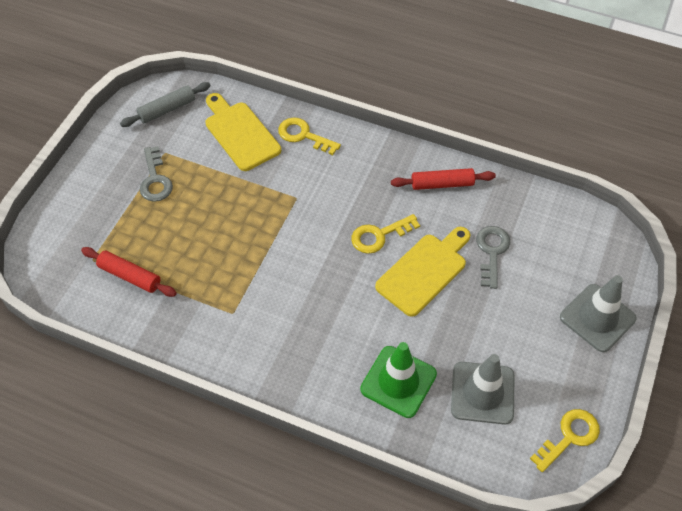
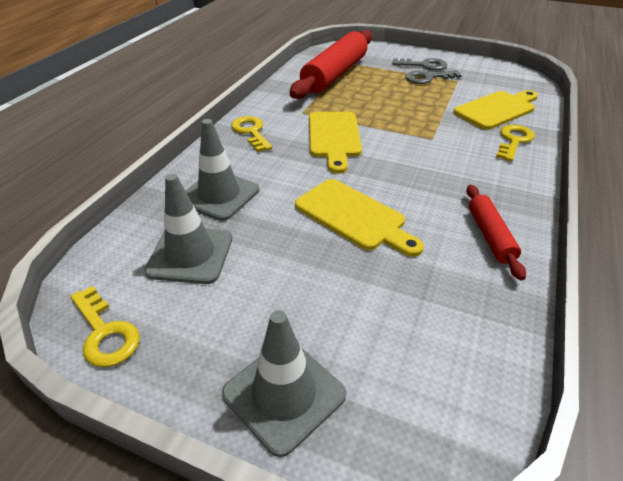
camera: 90 degrees right, 15 degrees down
(130, 276) = (334, 74): red rolling pin -> red rolling pin, size x2.00
(167, 109) = (505, 79): grey rolling pin -> none
(292, 282) = (334, 137): none -> yellow cutting board
(379, 235) = (397, 186): yellow key -> yellow key (251, 132)
(398, 381) = (219, 195): green traffic cone -> grey traffic cone
(492, 252) = (391, 276): grey key -> grey key (424, 65)

